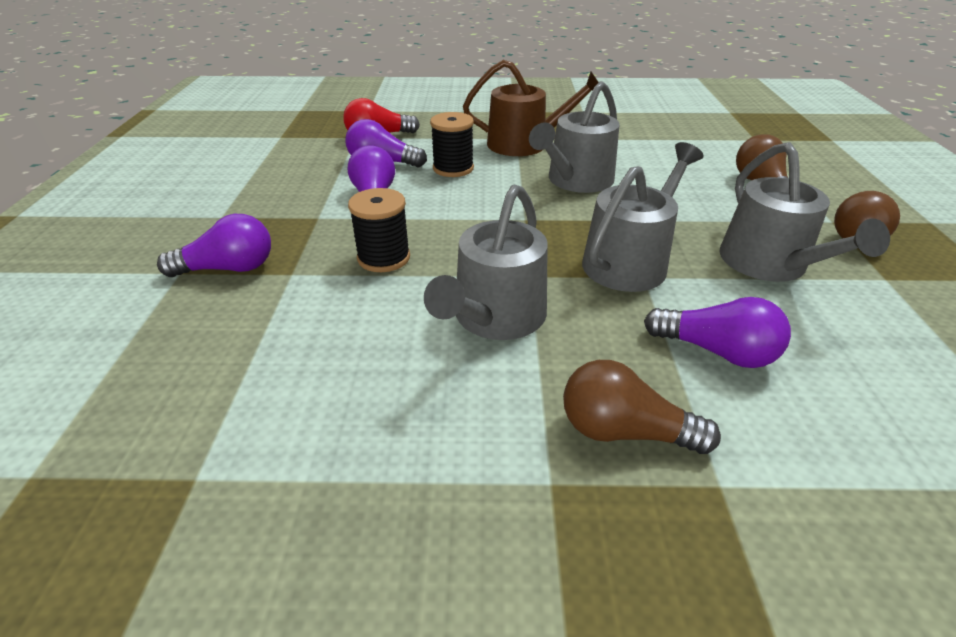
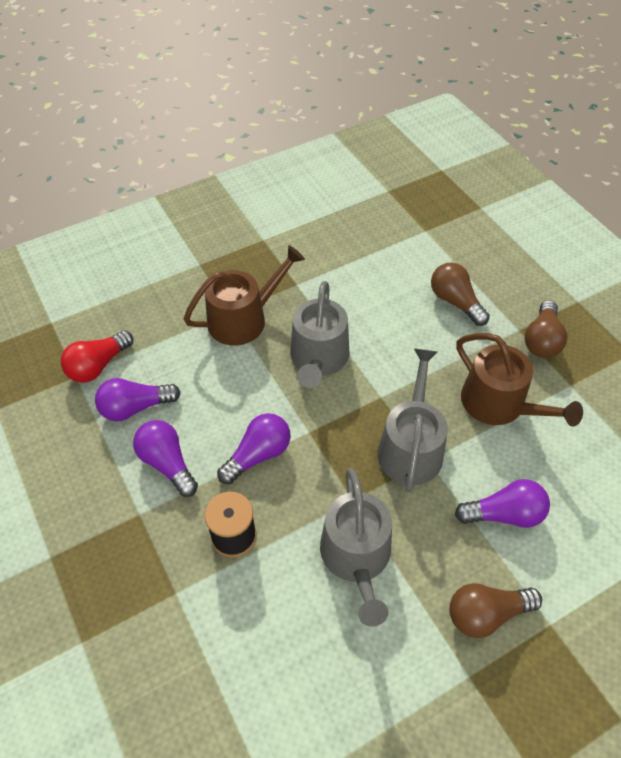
camera: 30 degrees left, 15 degrees up
(229, 268) = (119, 615): purple light bulb -> purple light bulb (258, 455)
(453, 168) = (205, 387): black spool -> none
(769, 264) = (499, 404): grey watering can -> brown watering can

